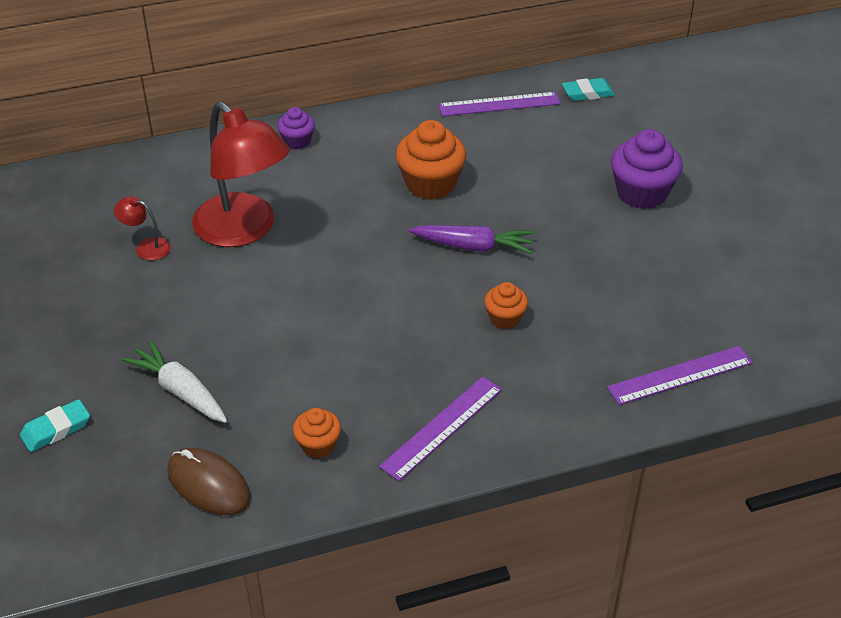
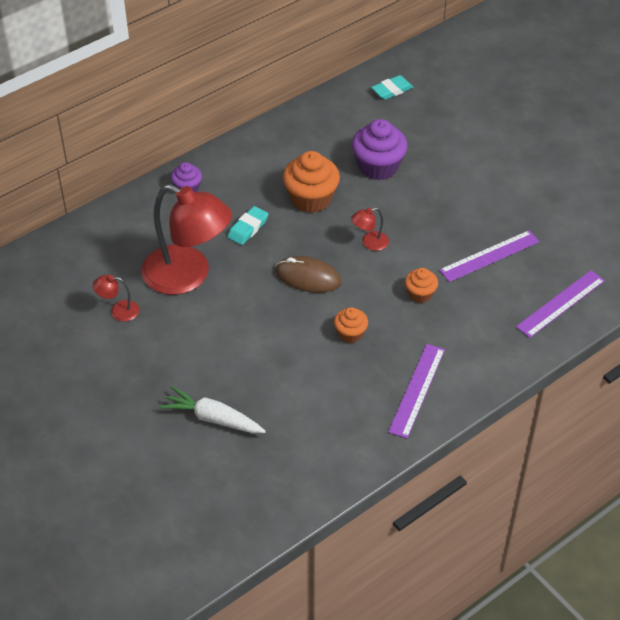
camera: 20 degrees left, 5 degrees up
(56, 429) = (136, 475): turquoise eraser -> turquoise eraser (248, 228)
(209, 484) = (274, 482): brown mouse -> brown mouse (308, 277)
(318, 445) = (336, 429): orange cupcake -> orange cupcake (350, 333)
(474, 247) = (369, 243): purple carrot -> red lamp
(499, 104) = (329, 116): purple ruler -> purple ruler (489, 256)
(642, 193) = (470, 166): purple cupcake -> purple cupcake (378, 167)

